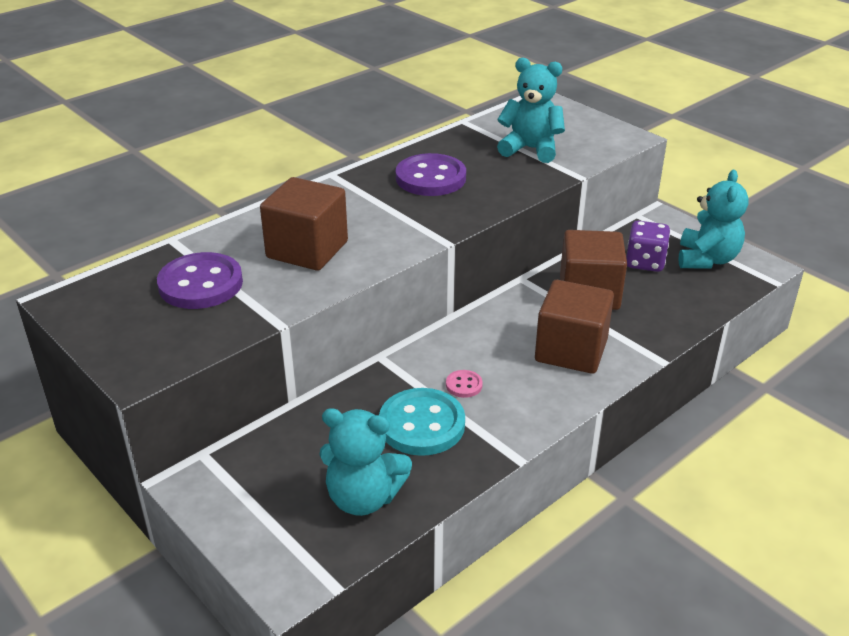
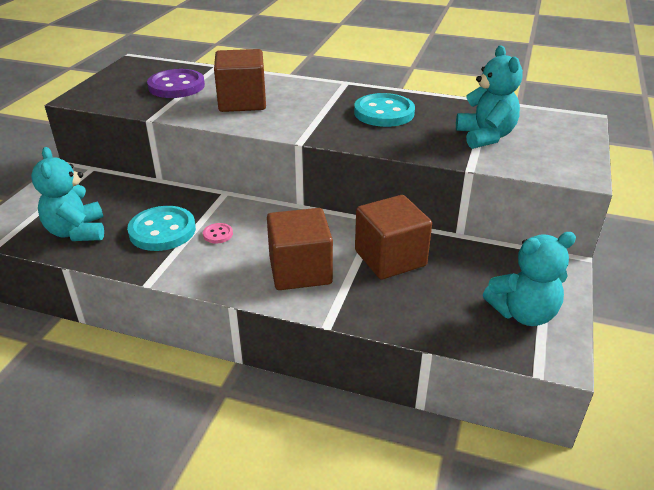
camera: 60 degrees right, 0 degrees up
(430, 178) = (384, 113): purple button -> turquoise button
(645, 262) = (472, 276): purple dice -> none

